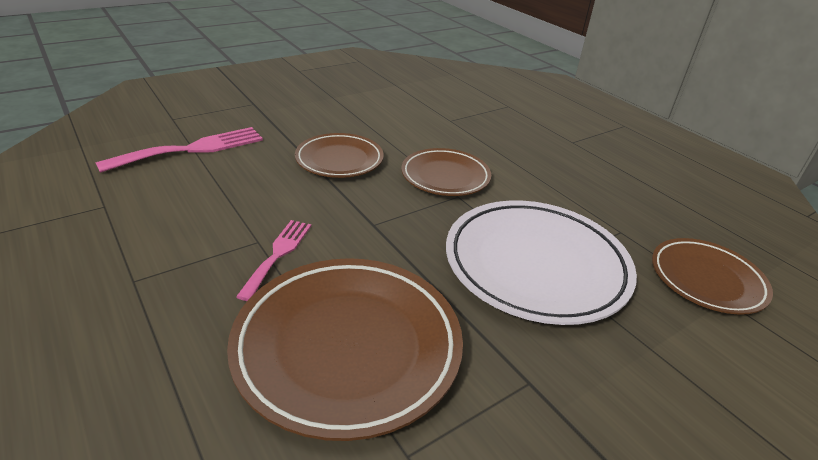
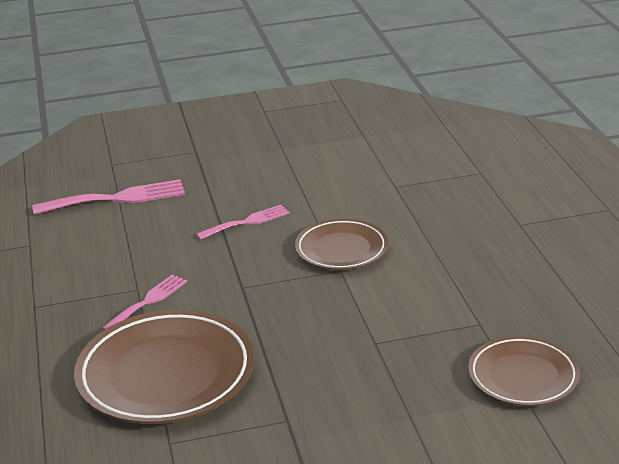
camera: 25 degrees right, 5 degrees down
(339, 160) = (247, 222): brown plate -> pink fork
(535, 266) = (364, 341): white plate -> none

